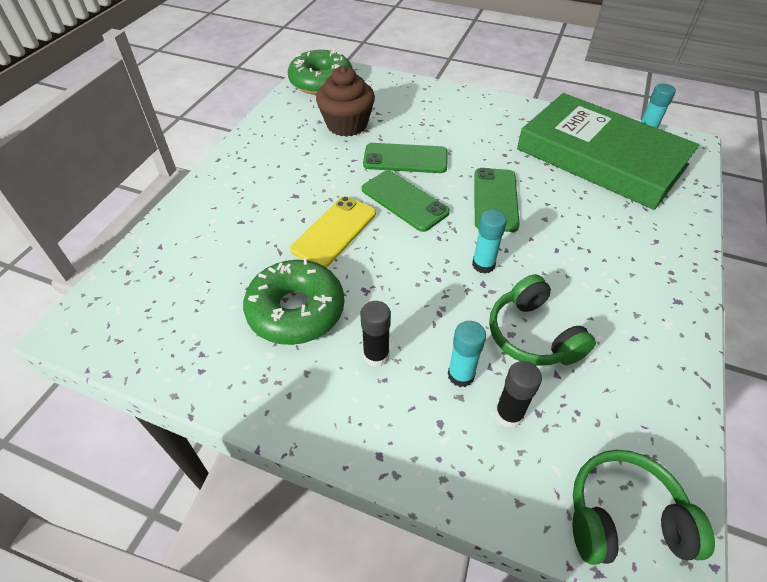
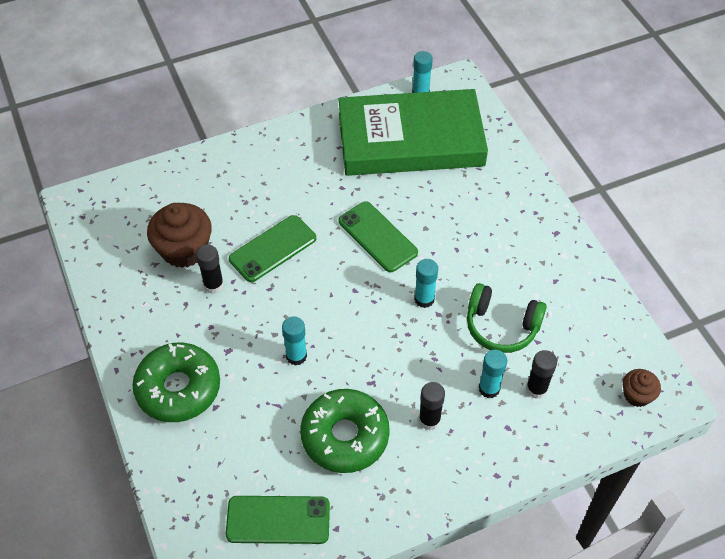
camera: 45 degrees left, 5 degrees up
(321, 82) = (100, 218): green donut -> green donut (178, 388)
(334, 231) = (296, 356): yellow phone -> turquoise glue stick
(338, 154) = (213, 285): none -> black glue stick
(404, 200) = (316, 288): green phone -> green phone (278, 520)
(624, 518) = (637, 395): green headphones -> brown cupcake

